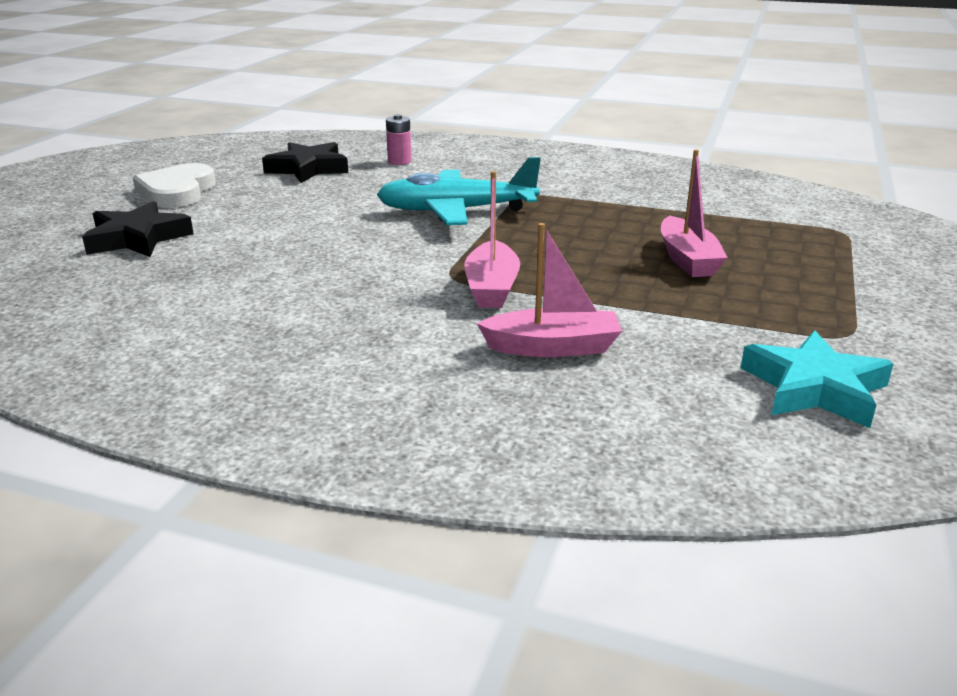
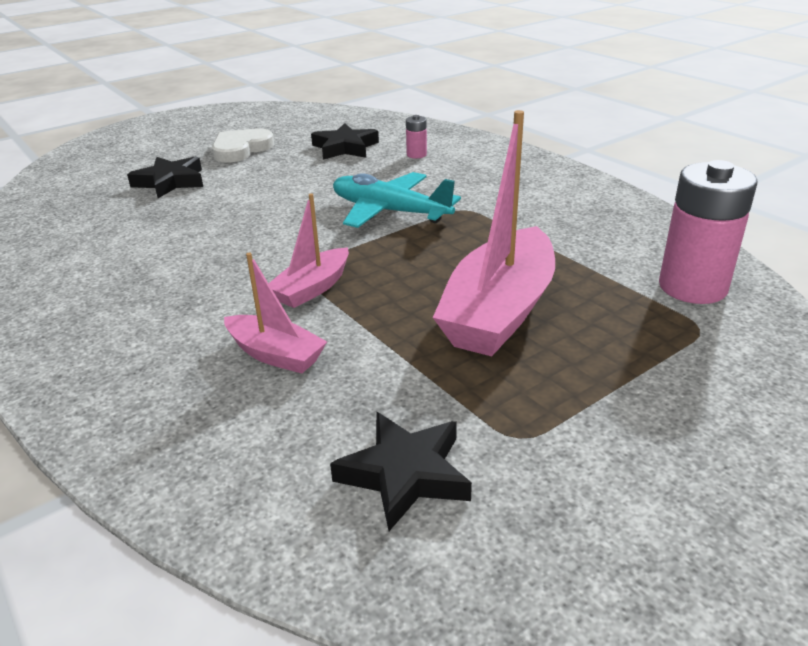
camera: 35 degrees right, 5 degrees up
(687, 259) = (499, 311): pink boat -> pink boat, size x1.88
(794, 207) = (692, 287): none -> pink battery
(814, 388) = (405, 474): turquoise star -> black star

